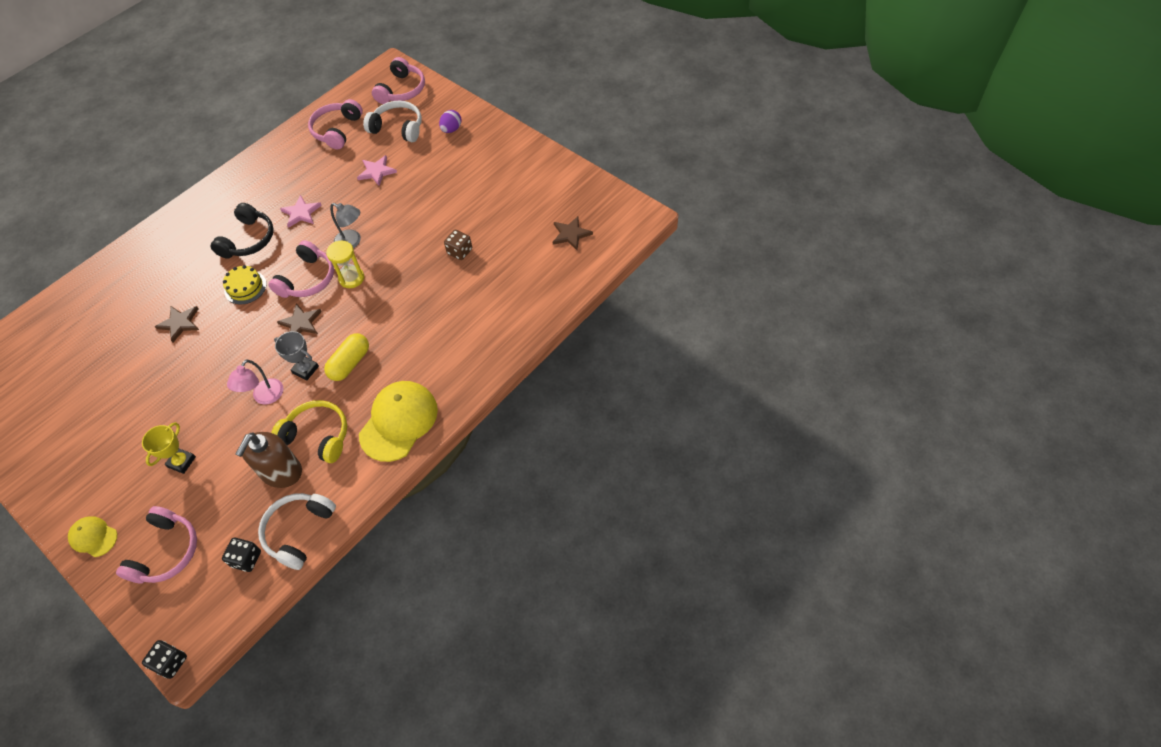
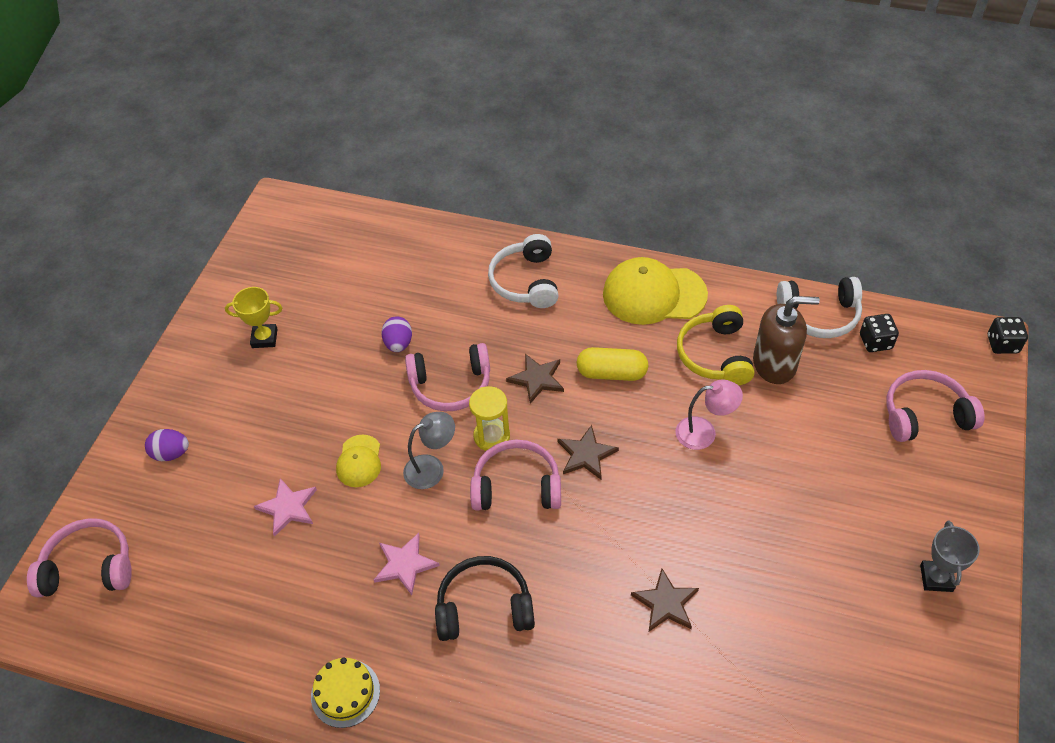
camera: 115 degrees left, 5 degrees down
(93, 537) = (968, 496): yellow cap -> yellow cap (359, 461)
(181, 462) = (832, 466): yellow trophy -> yellow trophy (264, 338)
(245, 287) = (567, 556): yellow cake -> yellow cake (345, 693)
(305, 369) = (645, 412): grey trophy -> grey trophy (936, 578)
(337, 130) = (210, 615): pink headphones -> pink headphones (451, 385)
(352, 242) = (432, 468): grey lamp -> grey lamp turned 60 degrees clockwise
(398, 128) = (184, 527): white headphones -> white headphones (526, 281)
(460, 251) = (398, 344): brown dice -> purple egg
(571, 234) = (328, 252): brown star -> brown star (537, 379)

